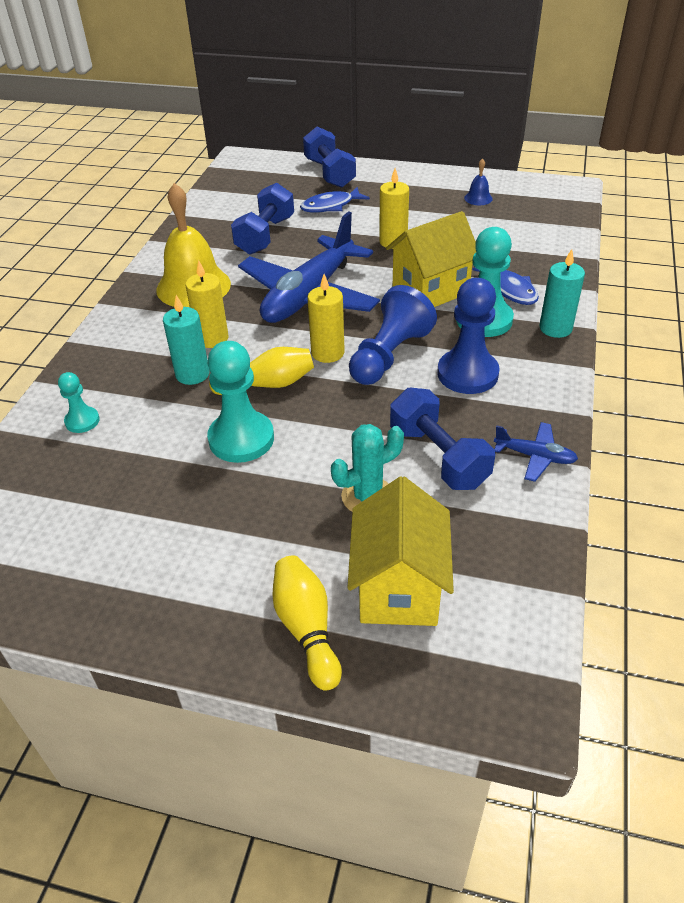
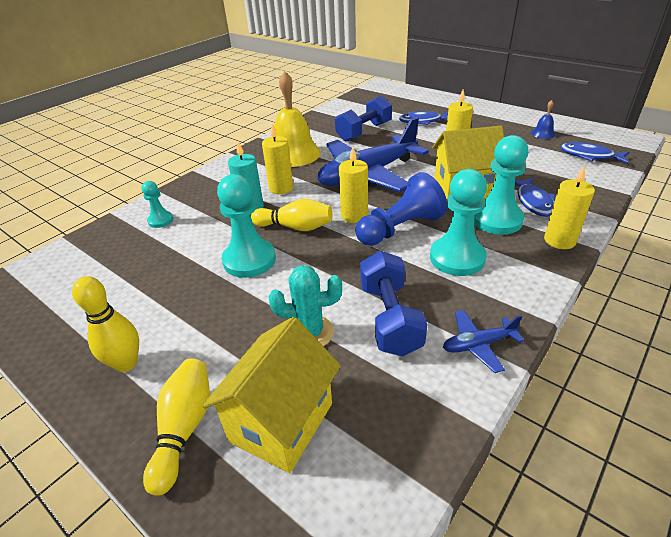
camera: 25 degrees right, 5 degrees down
(188, 593) = (126, 363): none -> yellow bowling pin
(329, 173) = (436, 102): blue dumbbell -> none
(467, 374) = (457, 258): blue pawn -> turquoise pawn
(534, 456) = (478, 344): blue plane -> blue plane turned 120 degrees clockwise
(539, 219) = (589, 156): none -> blue fish
(555, 328) = (559, 240): turquoise candle -> yellow candle

